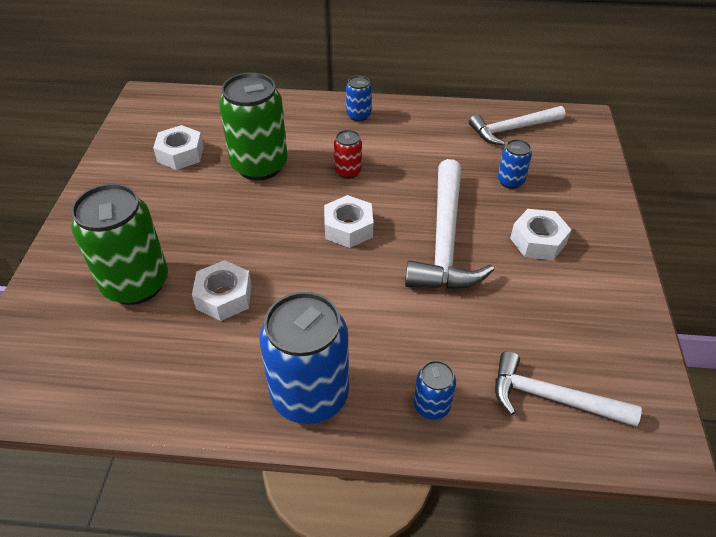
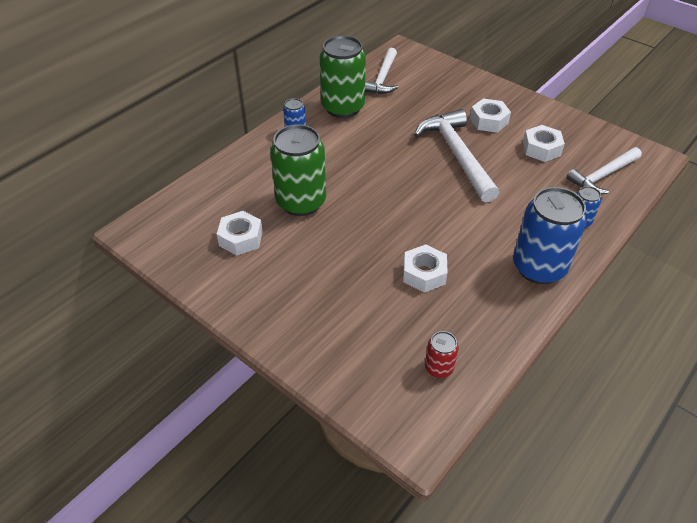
camera: 55 degrees left, 0 degrees up
(136, 284) = (371, 316): green can -> green can (343, 107)
(348, 171) = (352, 163): red can -> red can (439, 368)
(348, 228) = (409, 188): white nut -> white nut (541, 149)
(444, 240) = (457, 154): white hammer -> white hammer turned 150 degrees counterclockwise
(510, 181) = (429, 104): blue can -> none

